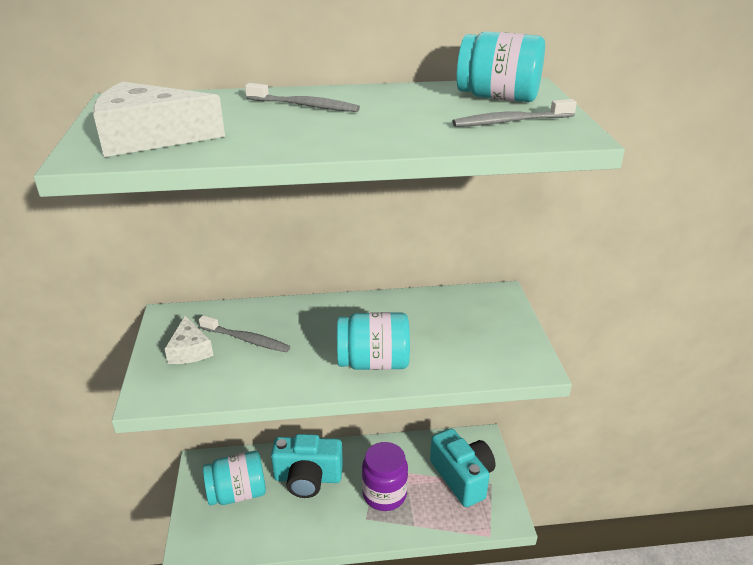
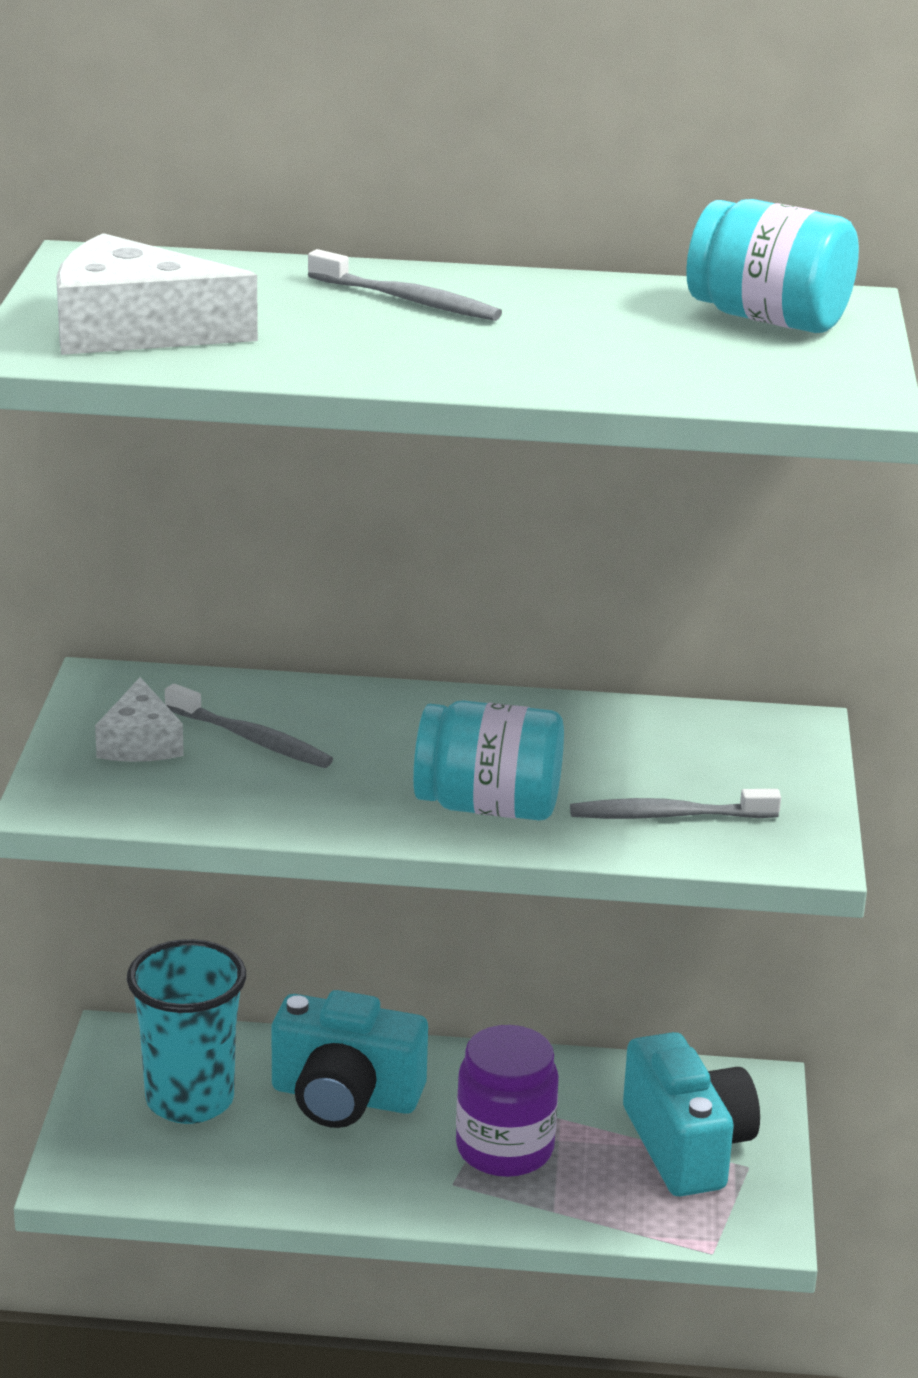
camera: 10 degrees right, 5 degrees down
(237, 493) = (189, 1100): turquoise jar -> turquoise cup
(510, 122) = (759, 365): grey toothbrush -> grey toothbrush (668, 816)

